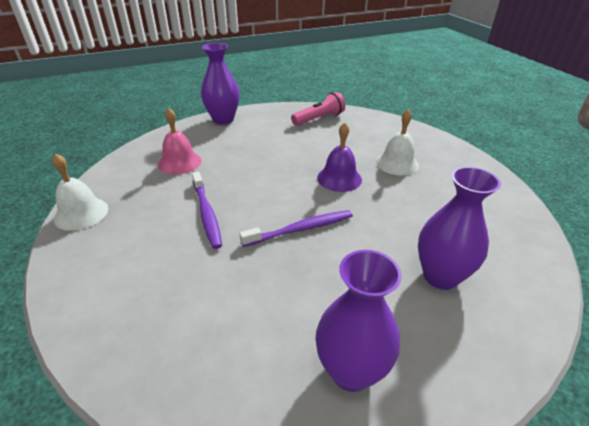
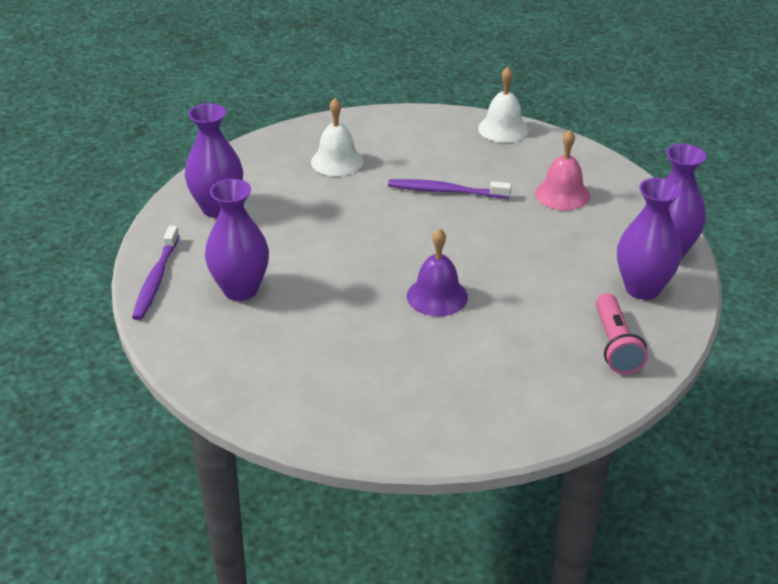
camera: 120 degrees right, 0 degrees up
(264, 120) = (642, 288): none -> purple vase
(301, 229) = (373, 237): purple toothbrush -> purple toothbrush (156, 280)
(397, 163) = (431, 361): white bell -> white bell (337, 161)

